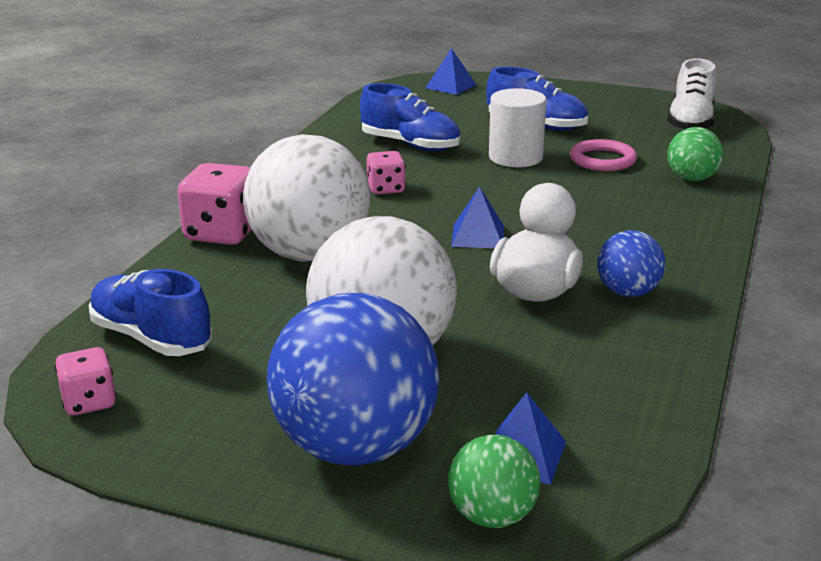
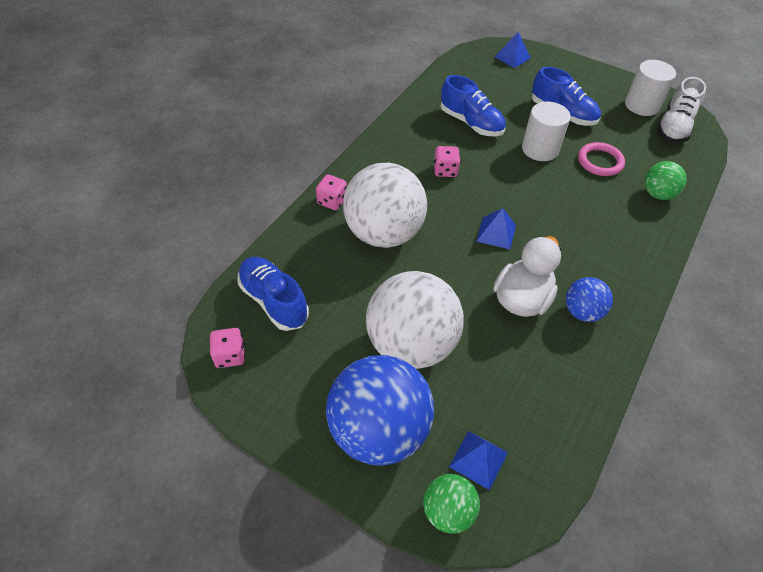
camera: 10 degrees right, 25 degrees up
(222, 234) = (332, 201): pink dice -> pink dice, size x0.59
(641, 109) = (642, 105): none -> white cylinder

